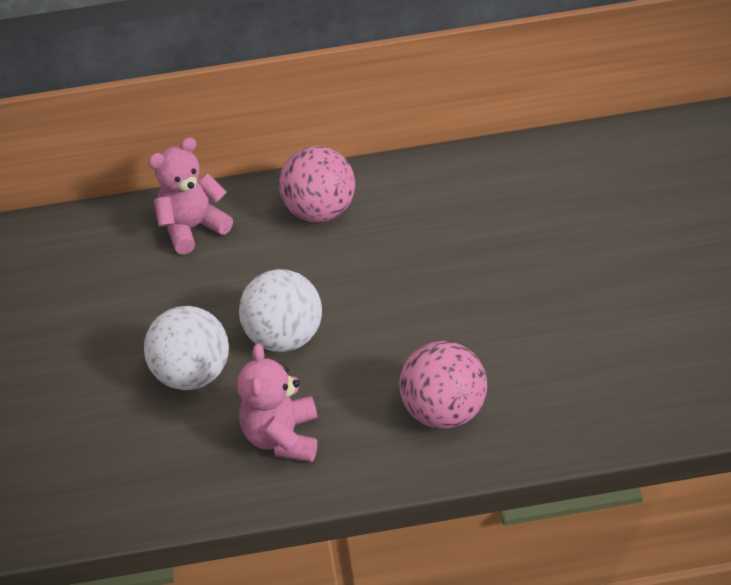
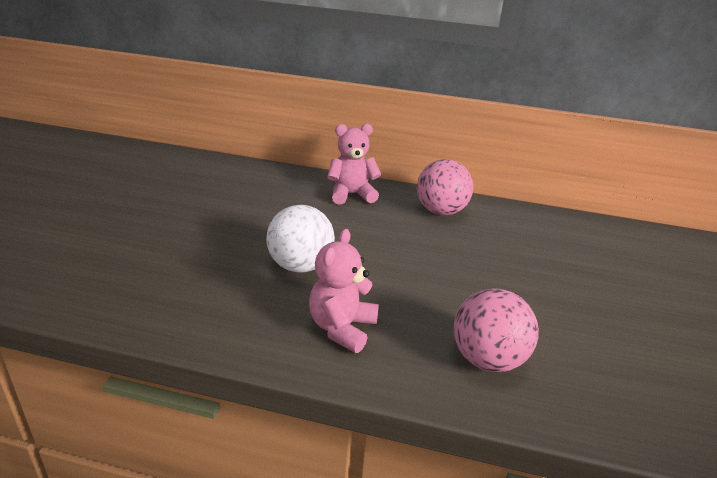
camera: 15 degrees right, 15 degrees down
(285, 337) = (379, 267): white ball -> none

